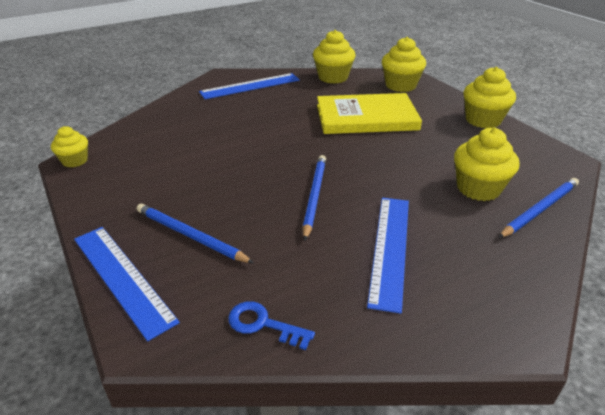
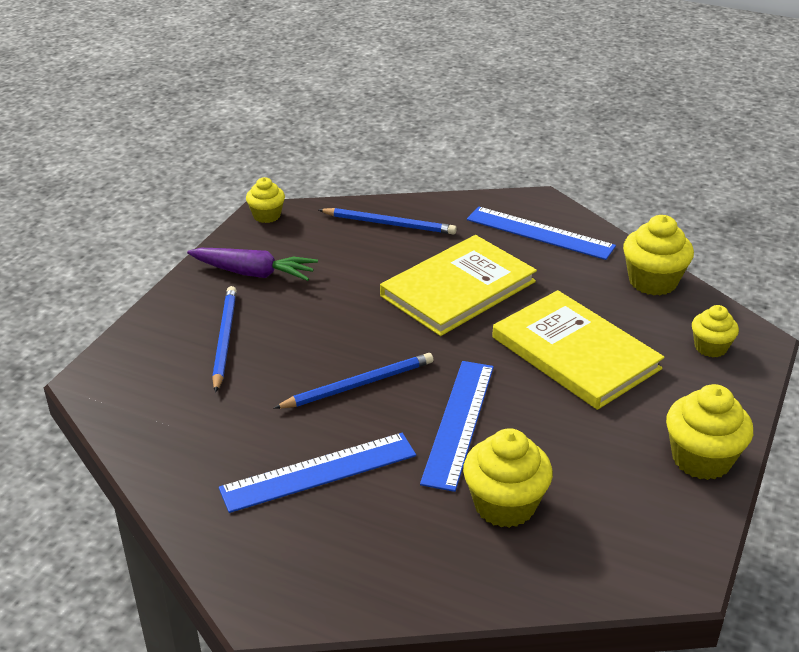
camera: 55 degrees right, 0 degrees up
(122, 278) = (143, 333): blue ruler -> blue ruler (458, 422)
(132, 192) = (254, 273): none -> purple carrot
(263, 324) = (152, 435): blue key -> none
(265, 126) = (458, 289): none -> yellow book
(400, 85) = (710, 347): yellow cupcake -> yellow cupcake, size x0.62
(539, 209) = (511, 572): blue pencil -> blue pencil (389, 224)

